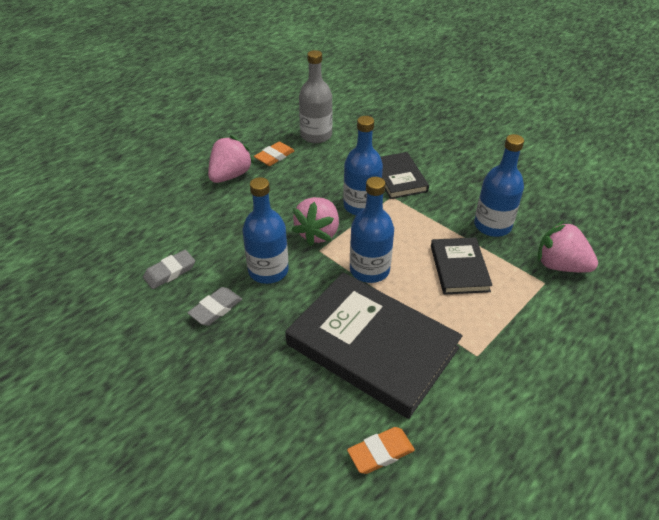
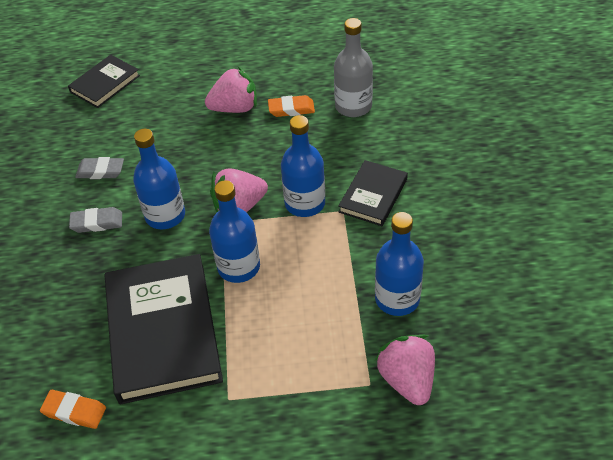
camera: 45 degrees right, 5 degrees up
(459, 268) = (312, 317): black book -> black book (105, 84)

